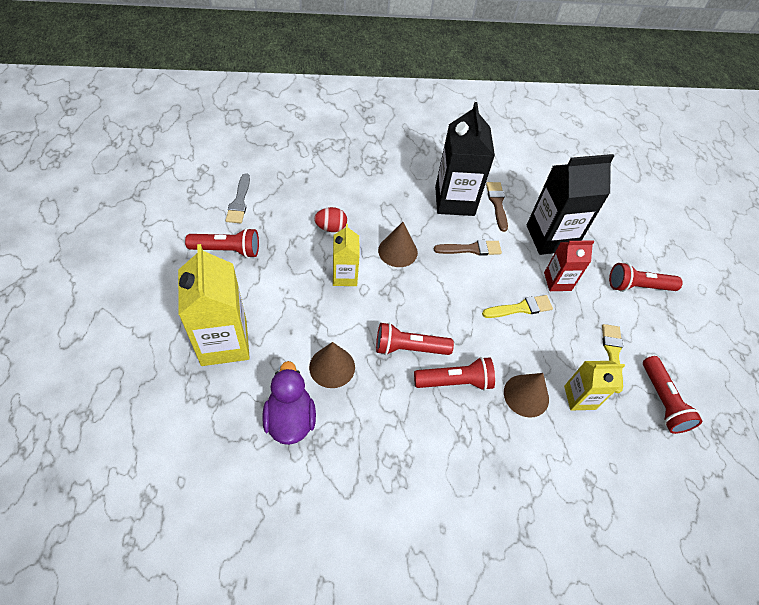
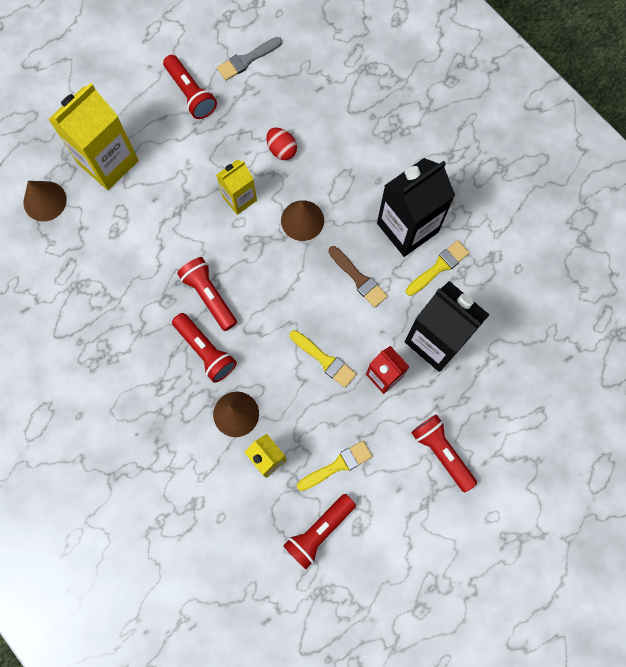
camera: 60 degrees right, 20 degrees up
(290, 419) = (83, 255): purple duck -> none
(332, 367) = (147, 252): brown cone -> brown cone (45, 201)
(497, 204) = (439, 267): brown brush -> yellow brush

